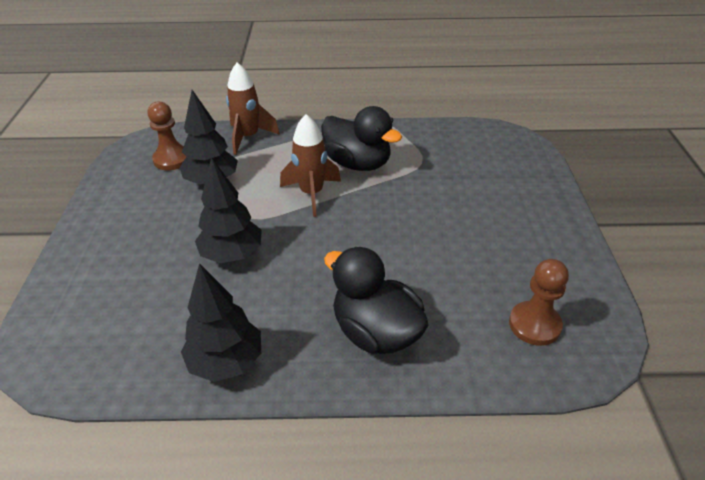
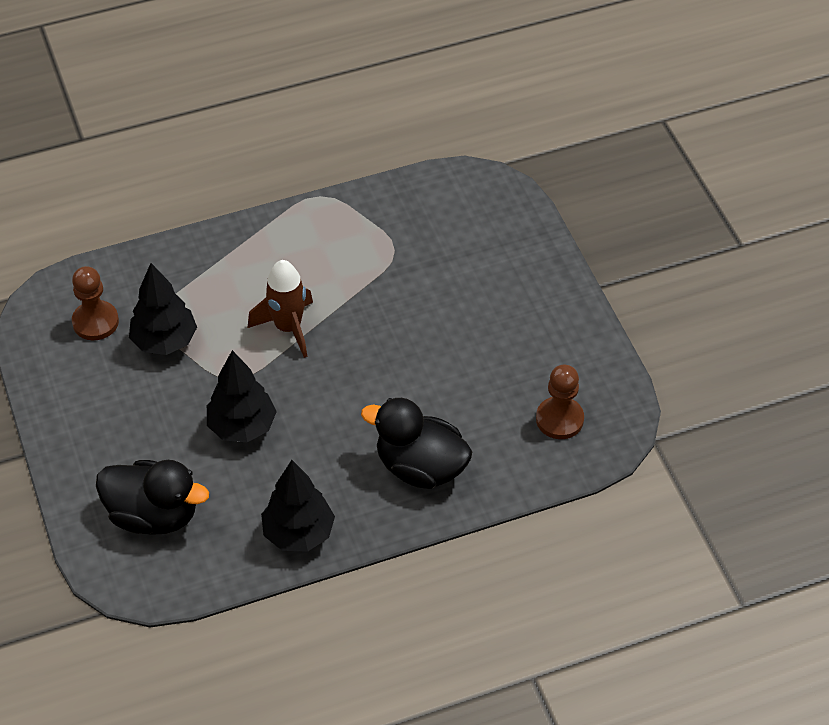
camera: 20 degrees left, 10 degrees up
(248, 137) = (170, 264): brown rocket -> none
(357, 163) = (321, 271): black duck -> black duck (153, 515)

